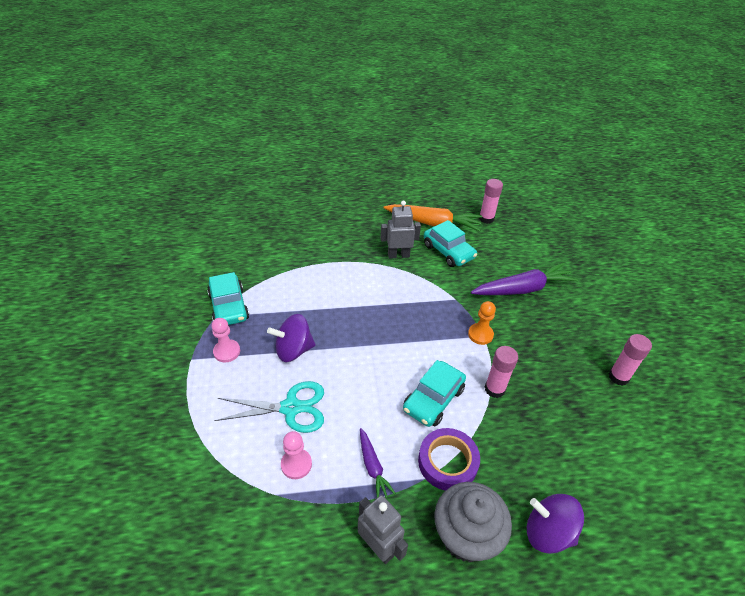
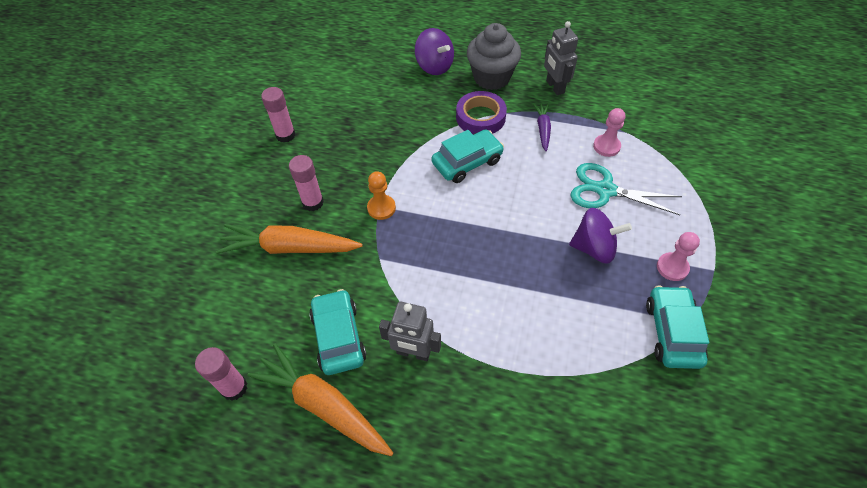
camera: 155 degrees left, 10 degrees up
(494, 389) = (405, 155): pink glue stick -> pink glue stick (313, 202)
(523, 289) = (290, 248): purple carrot -> orange carrot

